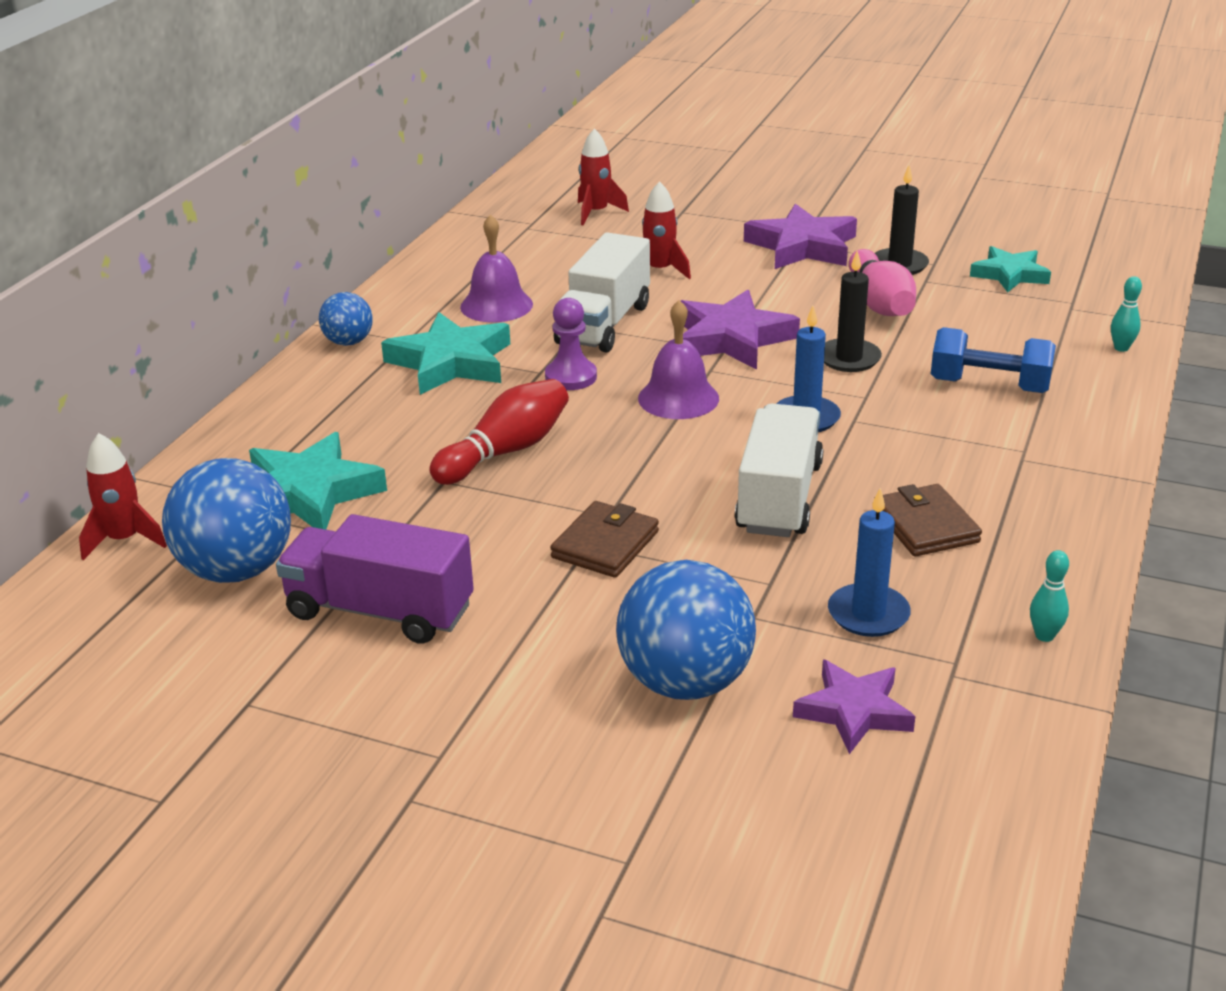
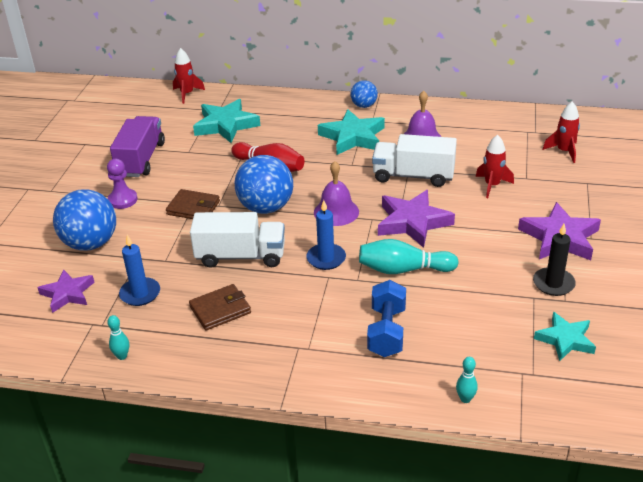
camera: 80 degrees right, 5 degrees up
(237, 570) = (168, 122): blue ball -> blue ball (266, 208)
(571, 377) = (349, 174): purple pawn -> purple pawn (123, 200)
(849, 358) = (403, 269): black candle -> turquoise bowling pin
(880, 303) = (487, 278): pink bowling pin -> none

